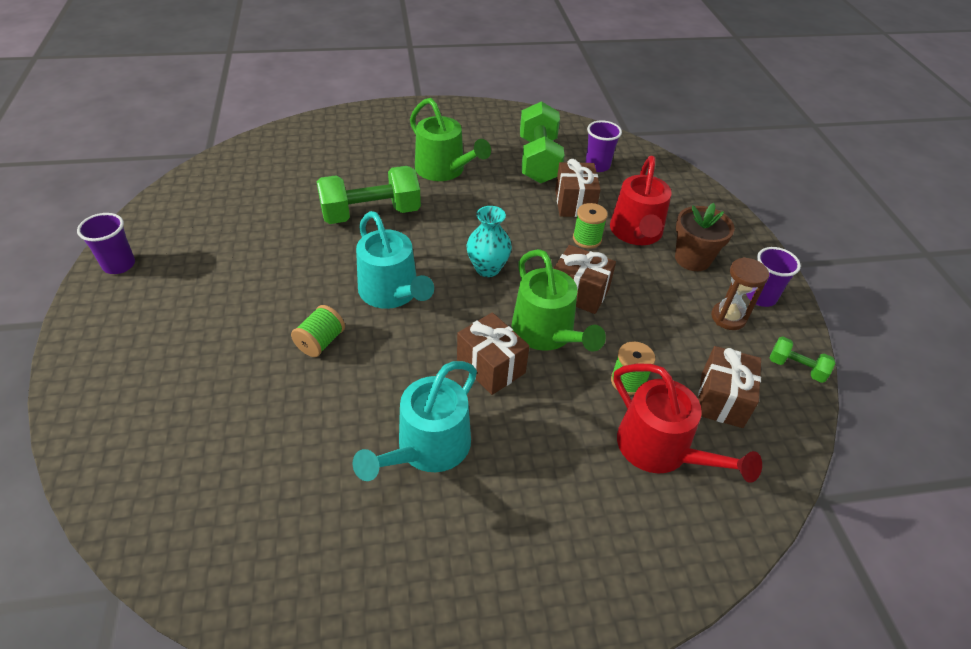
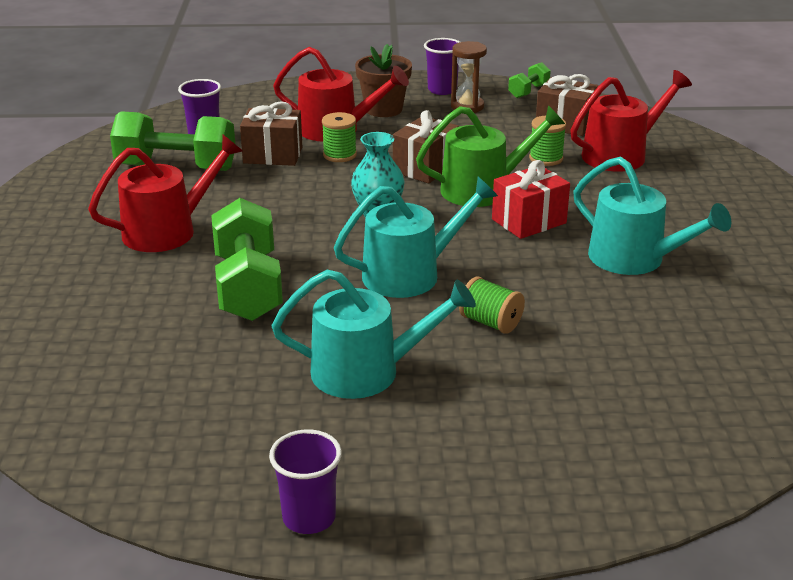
camera: 80 degrees left, 15 degrees down
(262, 278) = (366, 371): none -> turquoise watering can
(444, 170) = (167, 231): green watering can -> red watering can
(491, 366) = (528, 221): brown gift -> red gift

